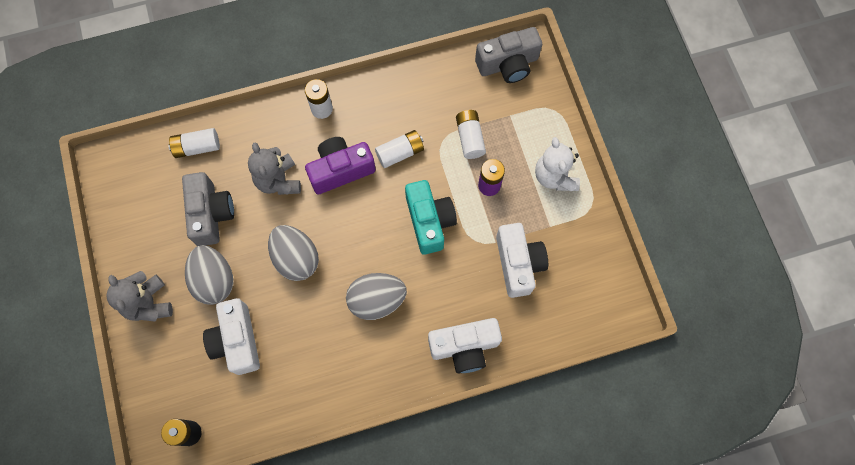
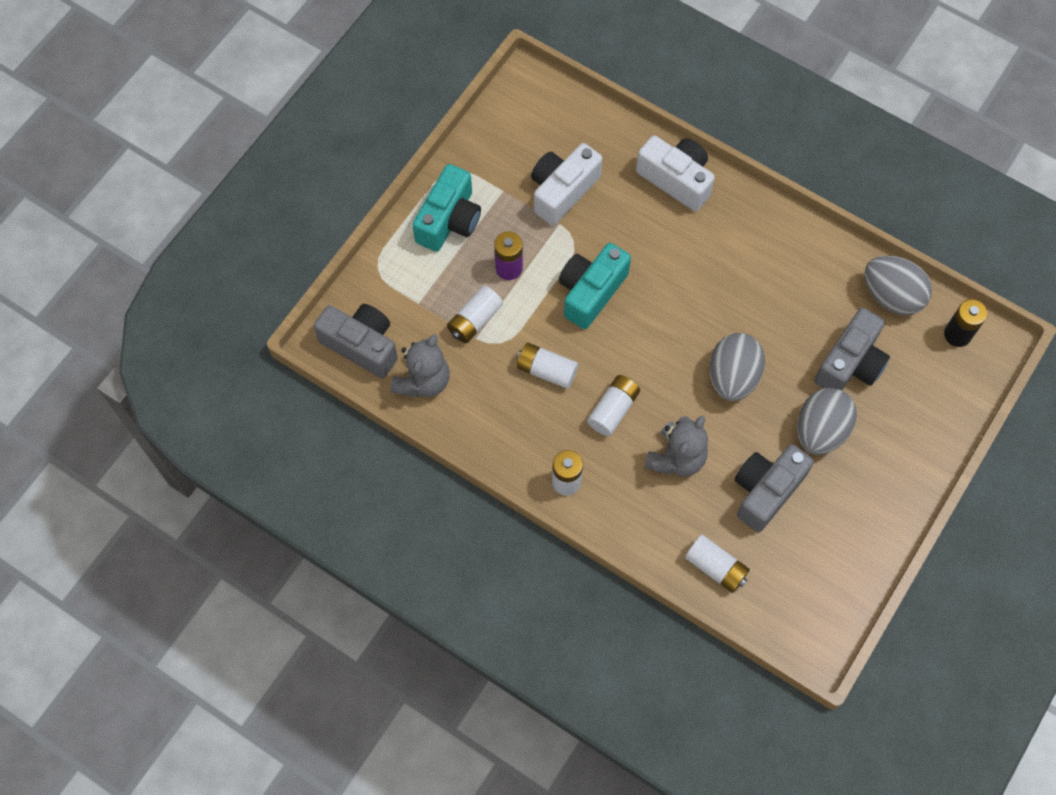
camera: 130 degrees left, 5 degrees down
(149, 303) = (896, 469): grey teddy bear -> grey teddy bear (423, 381)
(237, 341) = (850, 363): white camera -> grey camera
(341, 170) = (613, 410): purple camera -> white battery
(377, 300) = (703, 278): grey egg -> grey egg (891, 296)
(554, 176) = (449, 220): white teddy bear -> turquoise camera

